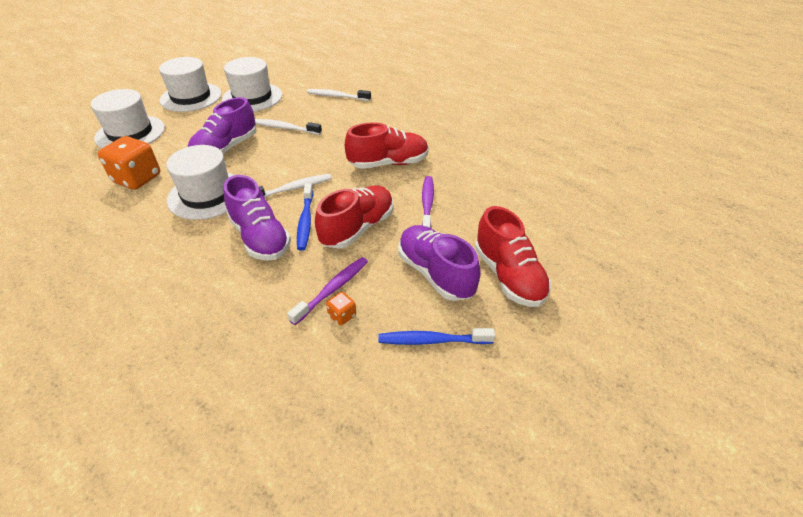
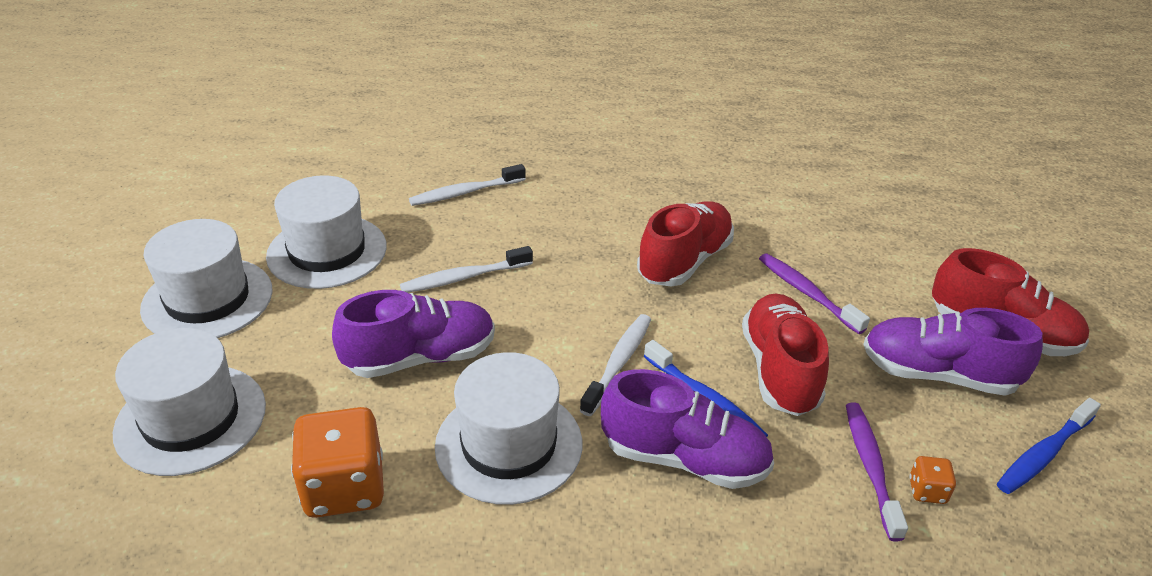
camera: 40 degrees left, 5 degrees down
(225, 149) = (420, 357): purple shoe -> purple shoe turned 105 degrees counterclockwise

